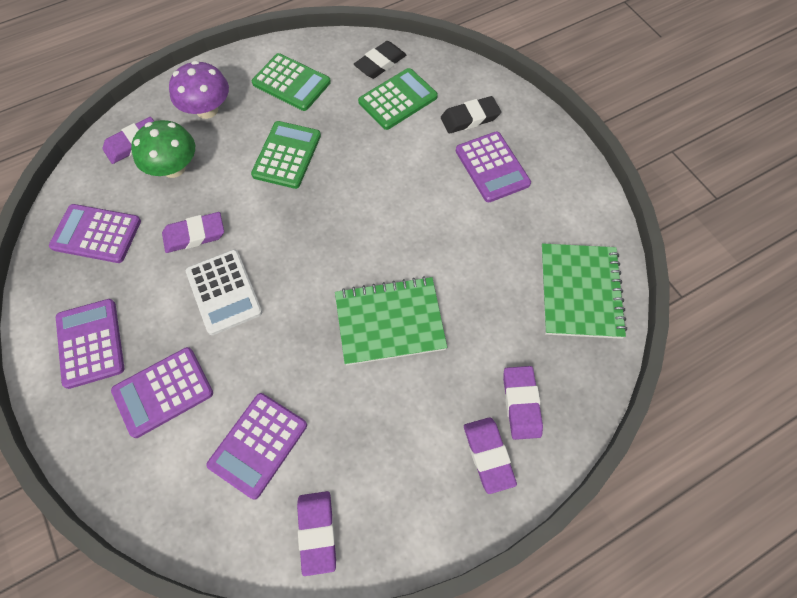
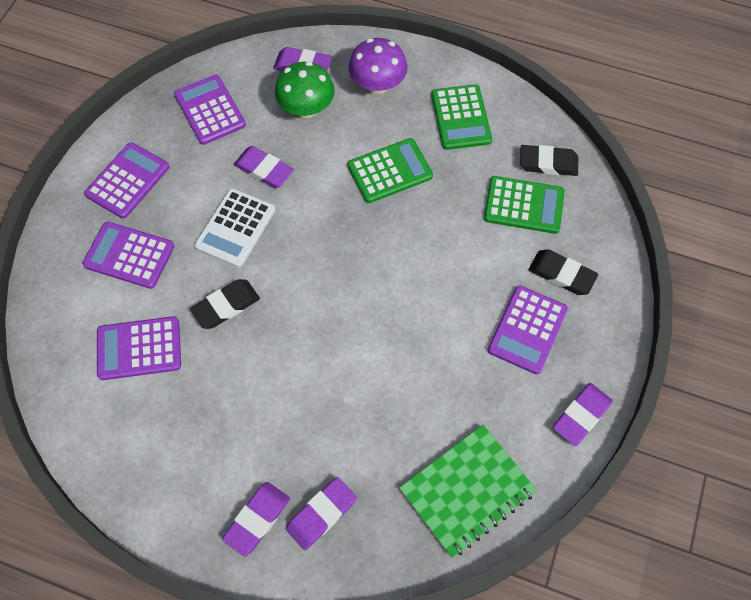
camera: 50 degrees right, 0 degrees up
(285, 348) = (226, 306): none -> black eraser
(317, 532) = (106, 439): purple eraser -> purple eraser (581, 415)
(389, 322) = (309, 361): green notebook -> none

